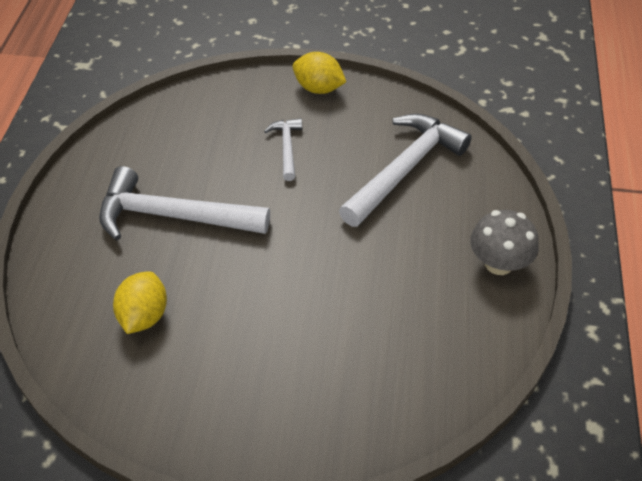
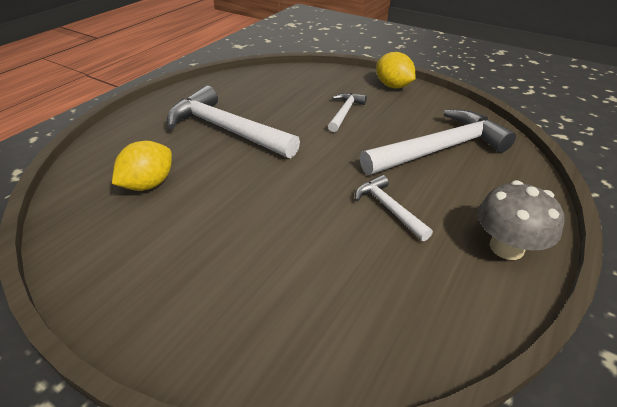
camera: 25 degrees right, 10 degrees down
(389, 258) = (389, 208): none -> white hammer

